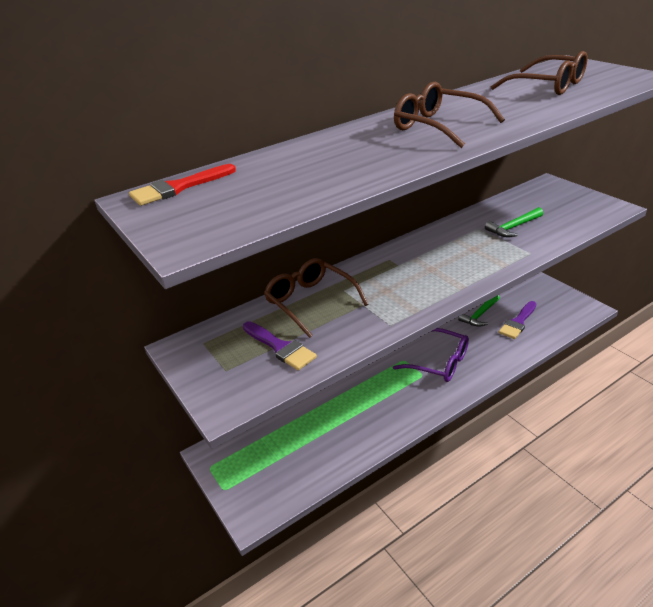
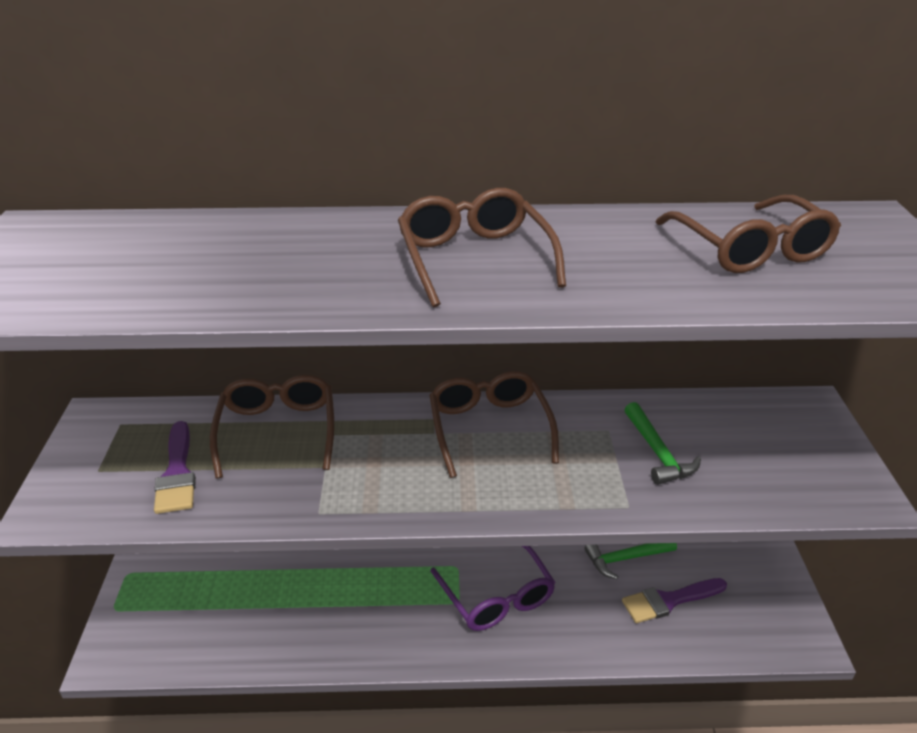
camera: 30 degrees right, 0 degrees up
(178, 188) = (82, 228): red brush -> none
(423, 251) = (489, 428): none -> brown glasses
(513, 227) = (658, 453): green hammer -> green hammer turned 105 degrees counterclockwise

